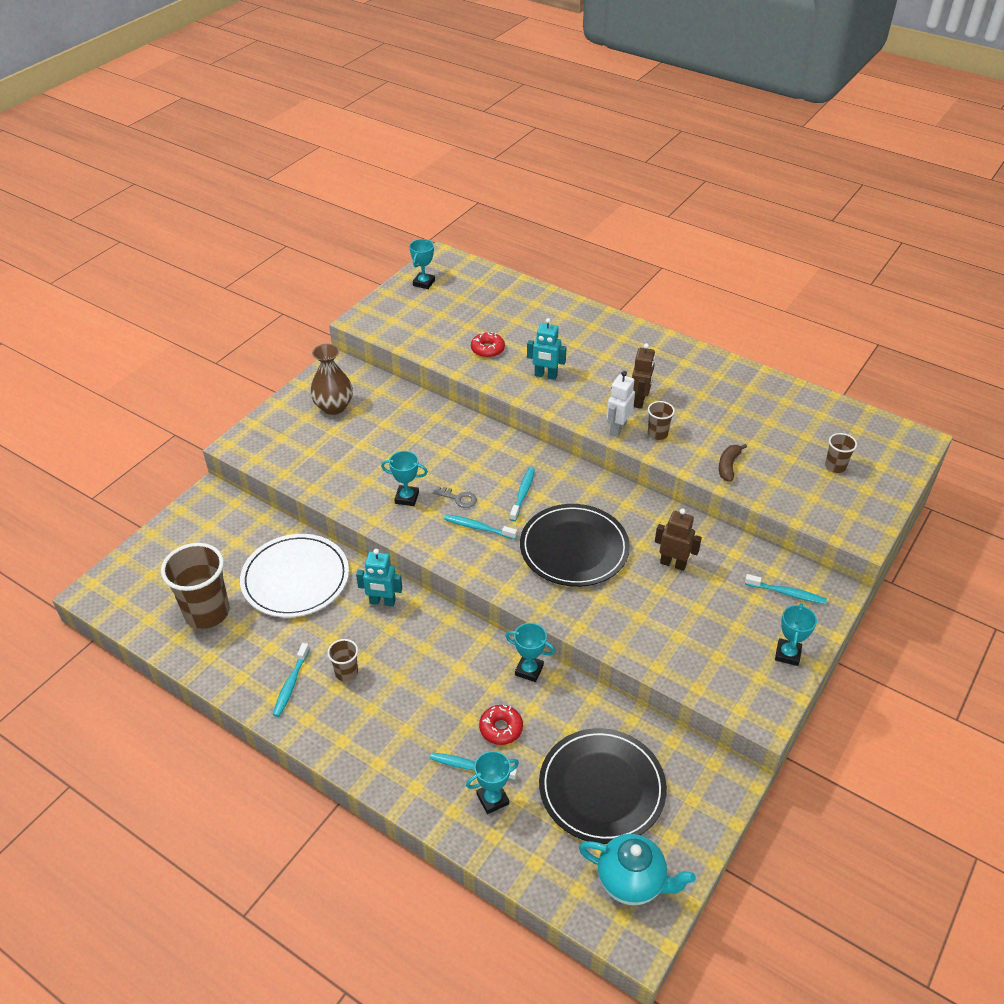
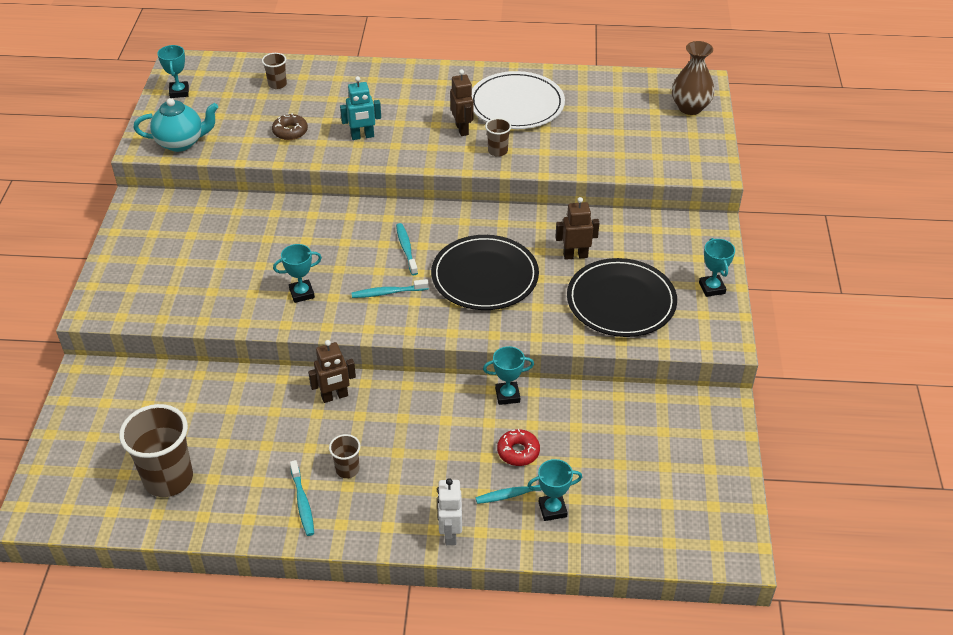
camera: 30 degrees left, 0 degrees up
(295, 578) = (234, 412): white plate -> white plate (516, 104)
(334, 407) = (164, 240): brown vase -> brown vase (690, 108)
(382, 602) = (334, 396): turquoise robot -> brown robot
(458, 498) = (351, 275): grey key -> none
(487, 349) = (290, 132): red donut -> brown donut
(492, 799) = (552, 509): turquoise trophy -> turquoise trophy turned 45 degrees clockwise
(602, 788) = (632, 458): black plate -> black plate (621, 301)
(617, 428) = (460, 159): white robot -> white robot (450, 533)
(632, 881) = (705, 516): turquoise teapot -> turquoise teapot (181, 142)
(728, 466) = (574, 156): brown banana -> none
(786, 593) = (679, 242): turquoise toothbrush -> none
(835, 466) = (657, 125): brown cup -> brown cup (277, 84)

